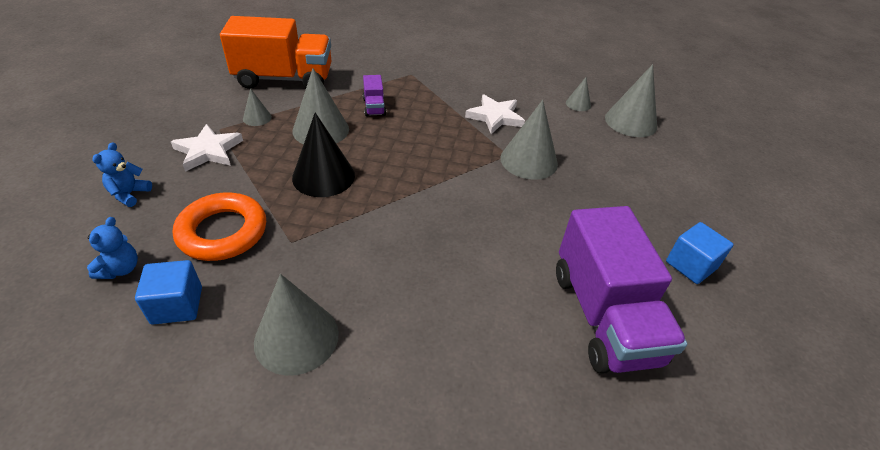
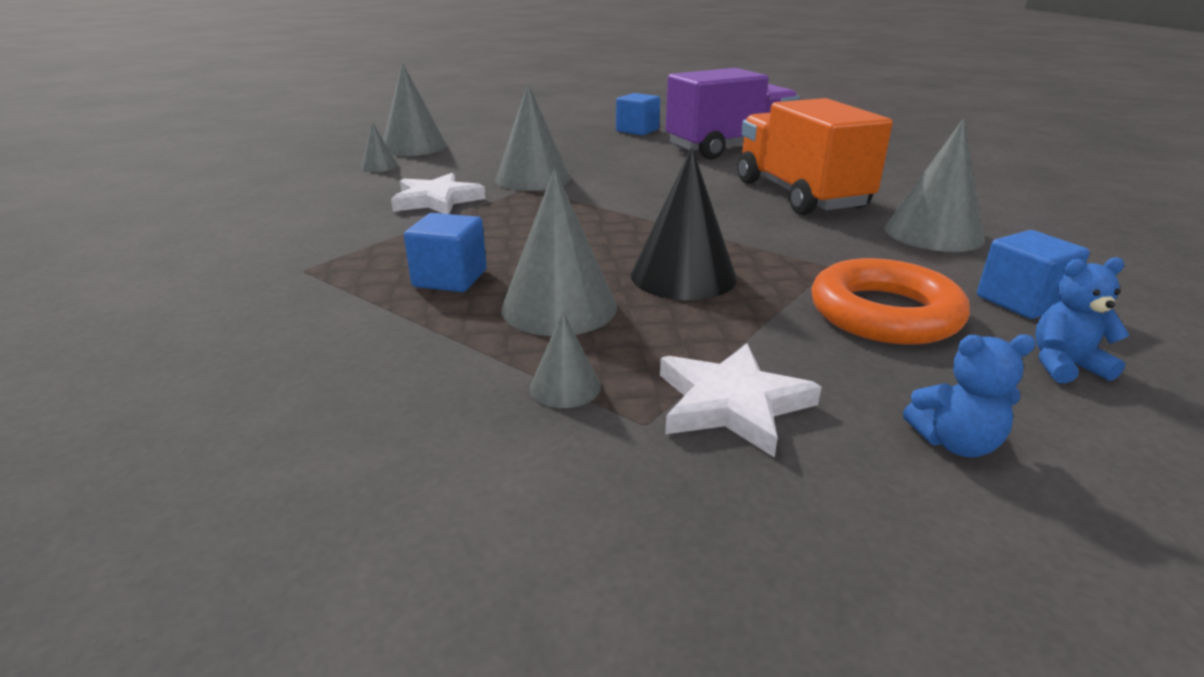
camera: 105 degrees left, 15 degrees down
(284, 79) = (356, 408): orange truck -> orange truck (799, 195)
(374, 107) = (450, 278): purple truck -> blue cube

